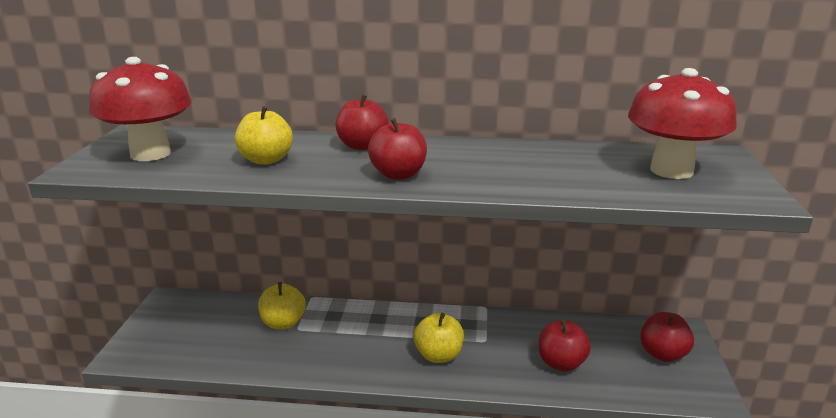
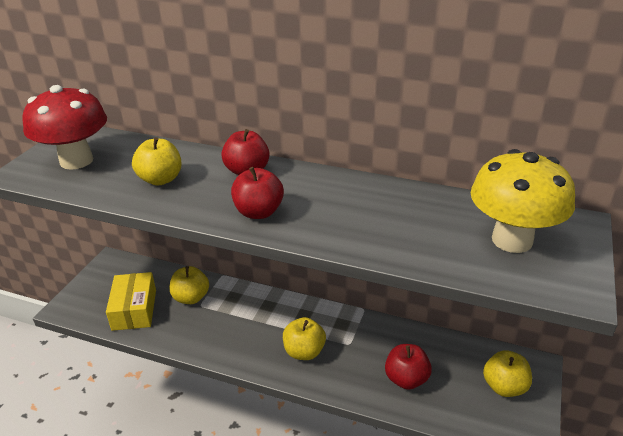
camera: 15 degrees right, 10 degrees up
(216, 344) = (134, 309): none -> yellow box
(662, 354) = (504, 387): red apple -> yellow apple
(671, 170) = (512, 240): red mushroom -> yellow mushroom

